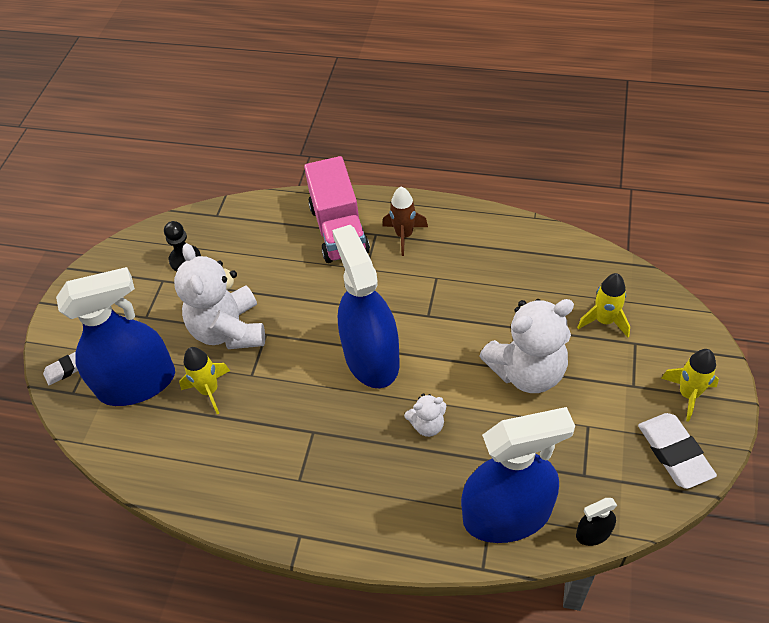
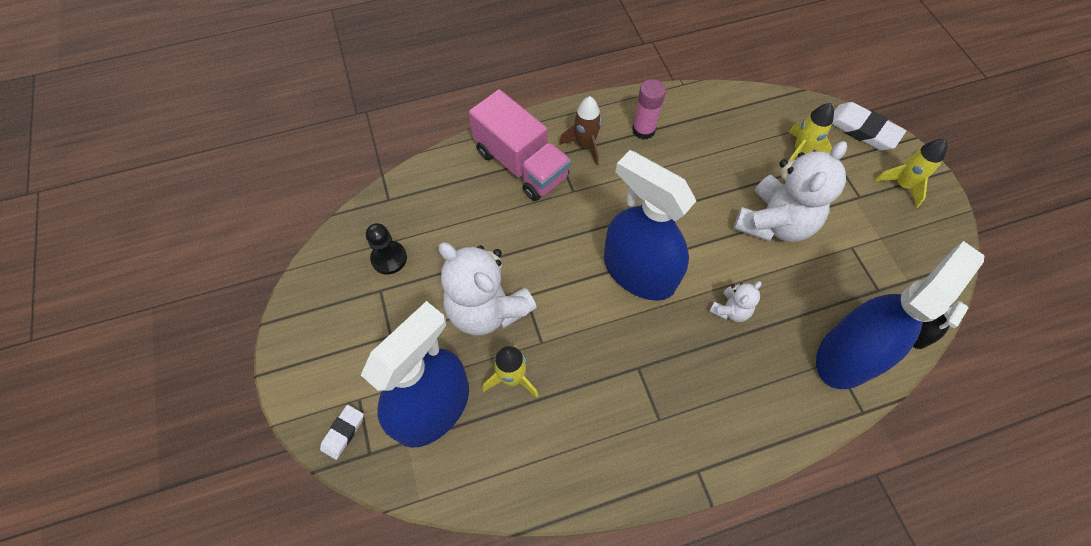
camera: 35 degrees left, 10 degrees up
(466, 243) = (643, 130): none -> pink glue stick
(674, 453) = (926, 238): white eraser -> white eraser (862, 130)

